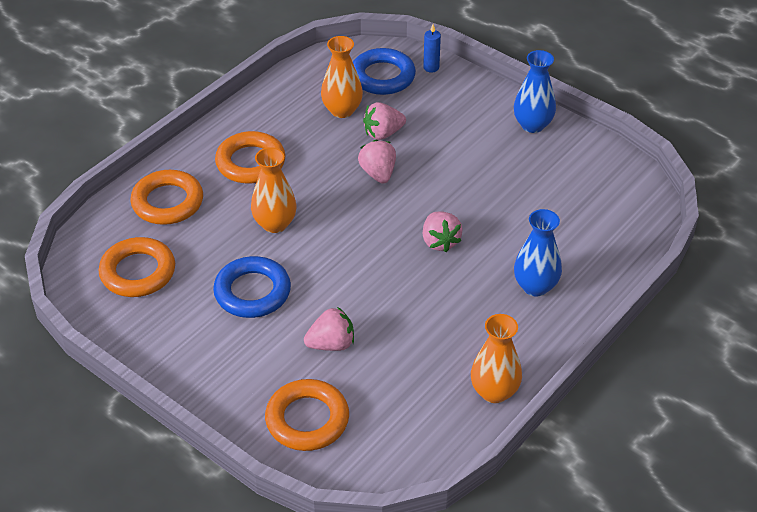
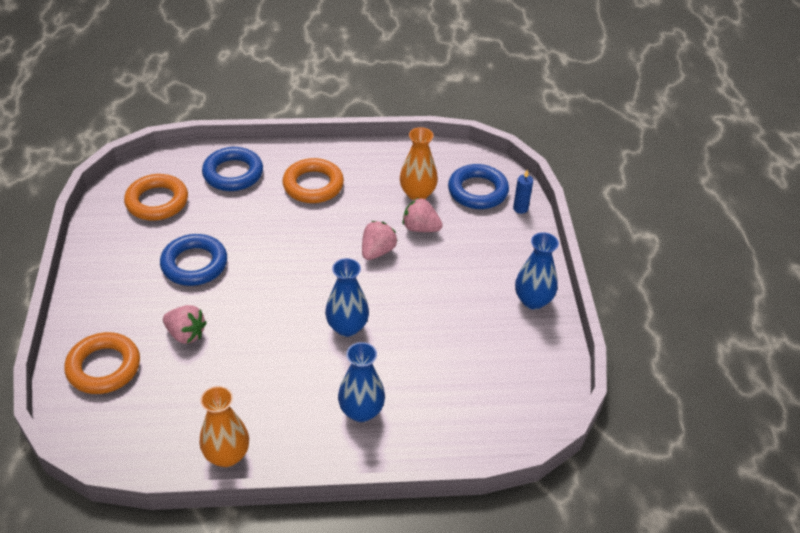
camera: 45 degrees right, 0 degrees up
(167, 202) = (233, 173): orange ring -> blue ring
(275, 224) = (269, 233): orange vase -> none
(440, 241) = (347, 327): pink strawberry -> blue vase

